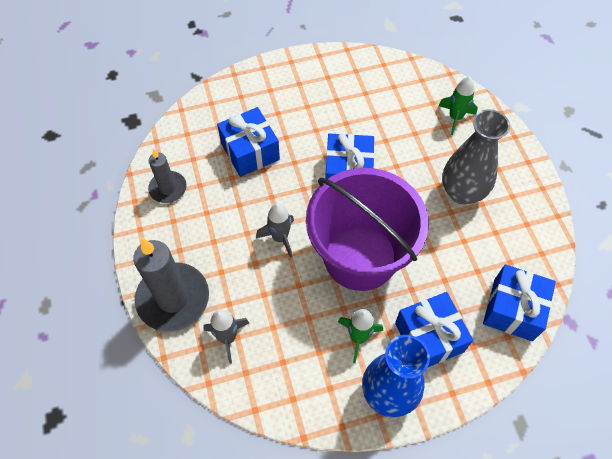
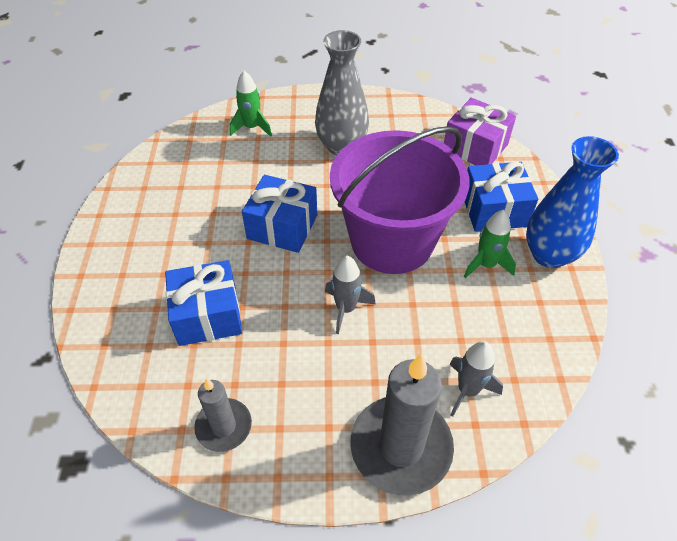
camera: 75 degrees left, 10 degrees down
(513, 309) = (475, 147): blue gift -> purple gift

